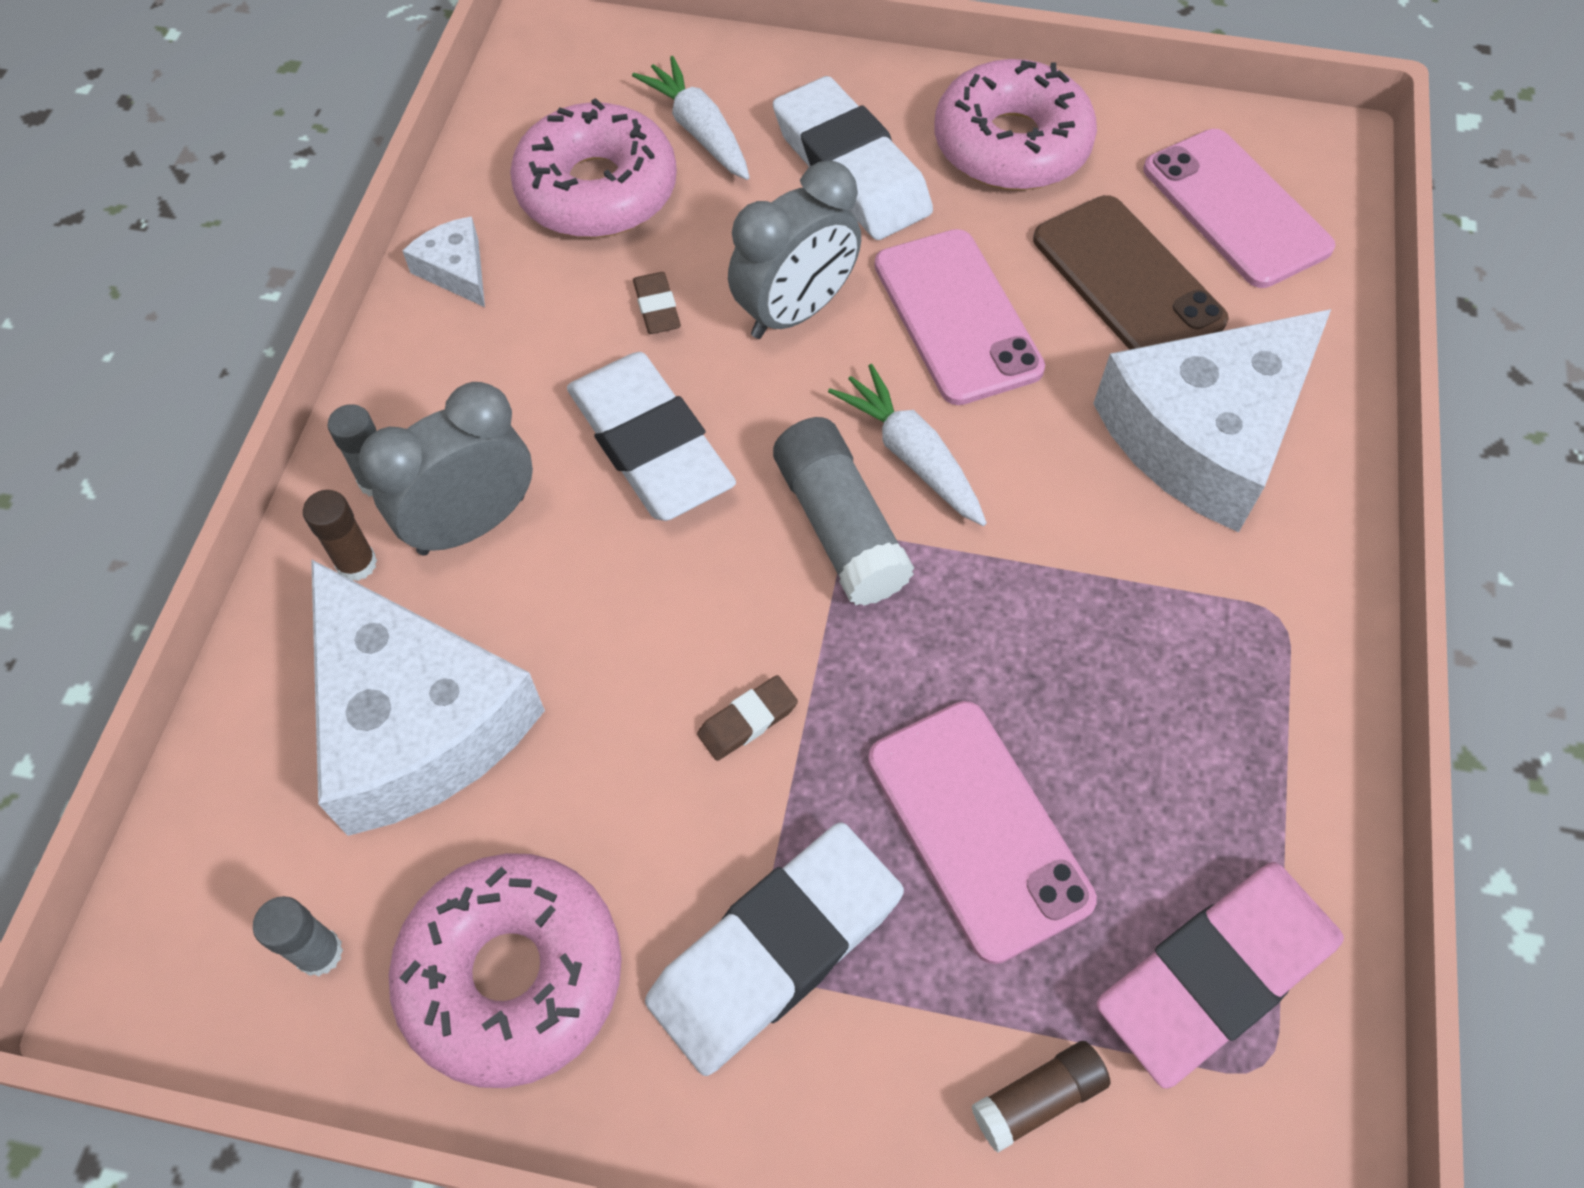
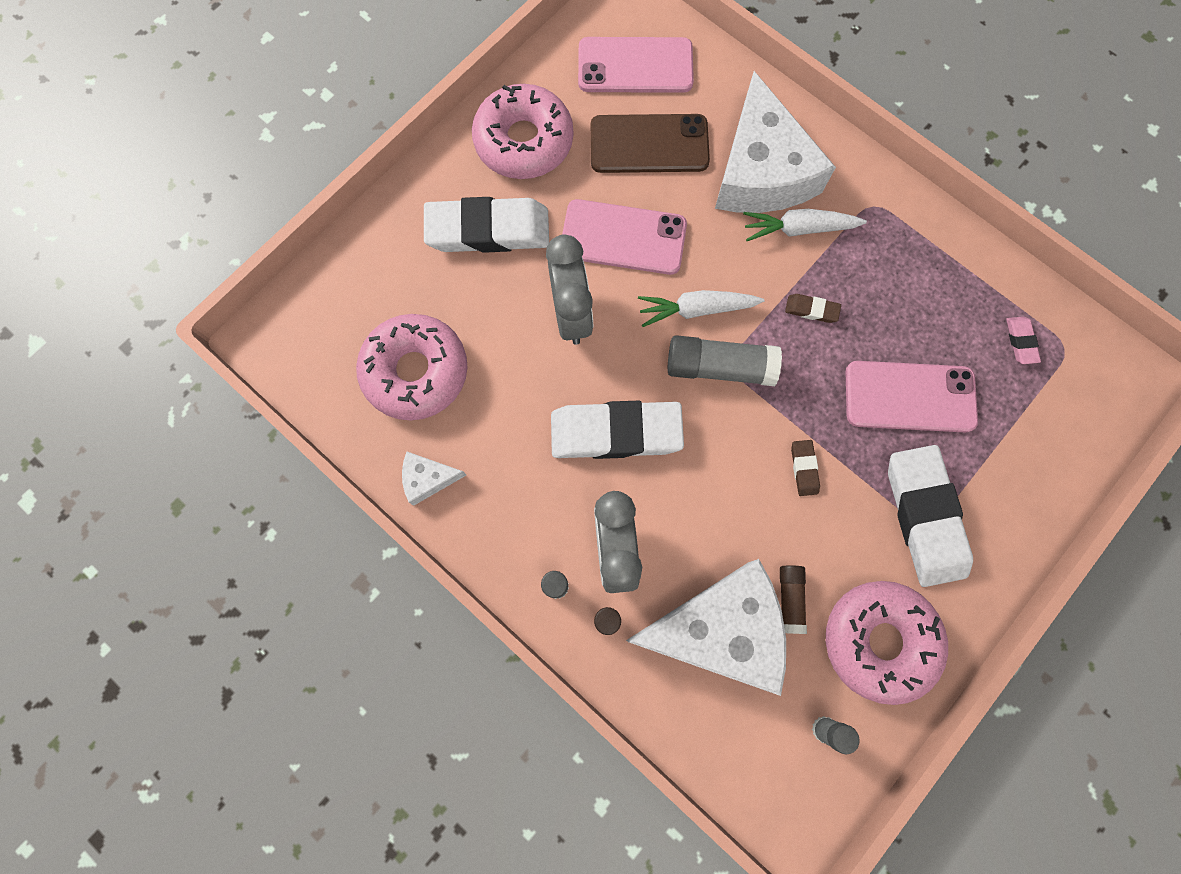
camera: 60 degrees left, 15 degrees up
(657, 307) = (524, 383): brown eraser -> brown eraser (811, 310)
(698, 130) = (405, 293): white carrot -> white carrot (798, 229)
(1037, 1098) = (1038, 444): brown glue stick -> brown glue stick (790, 599)
(1216, 975) = (1020, 341): pink eraser -> pink eraser, size x0.41

